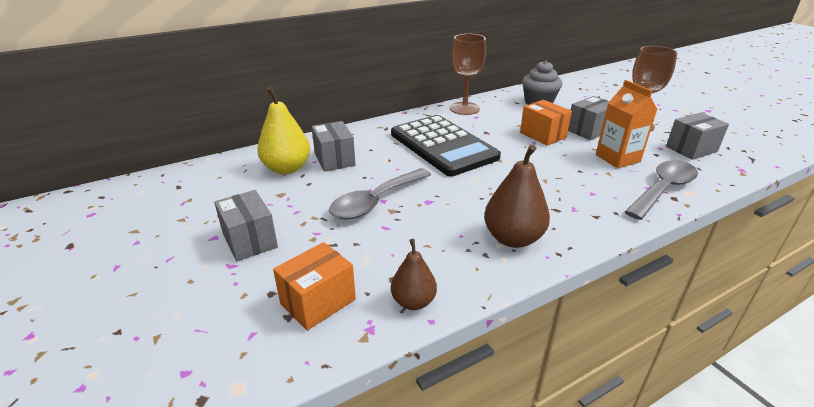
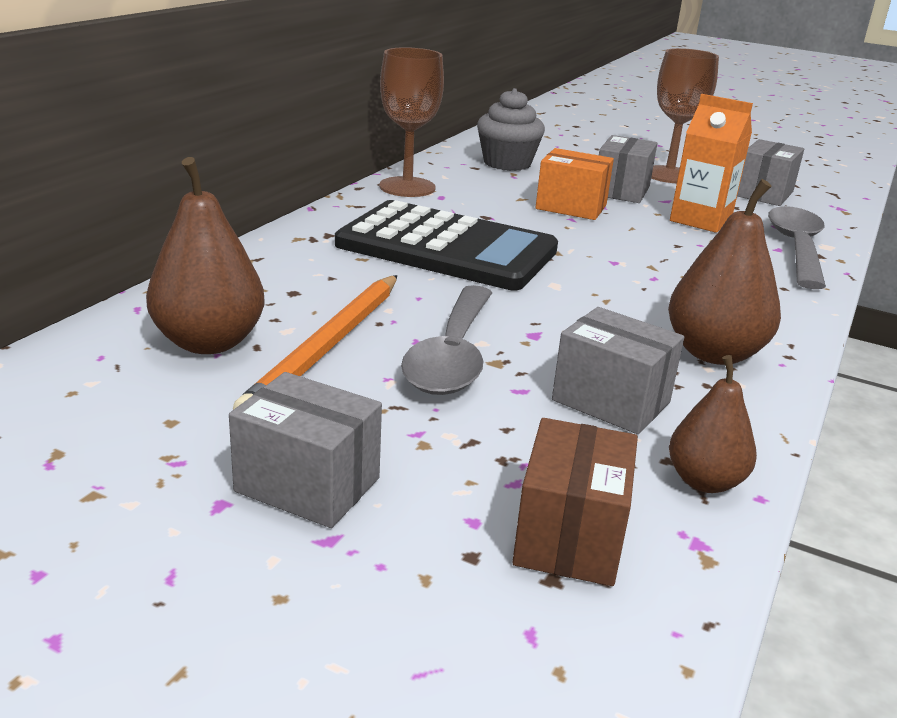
camera: 35 degrees left, 5 degrees down
(287, 168) = (209, 342): yellow pear -> brown pear
(318, 302) = (570, 537): orange box -> brown box
(328, 183) = (327, 347): none -> orange pencil
(334, 159) = (286, 307): grey box -> grey box (611, 401)

